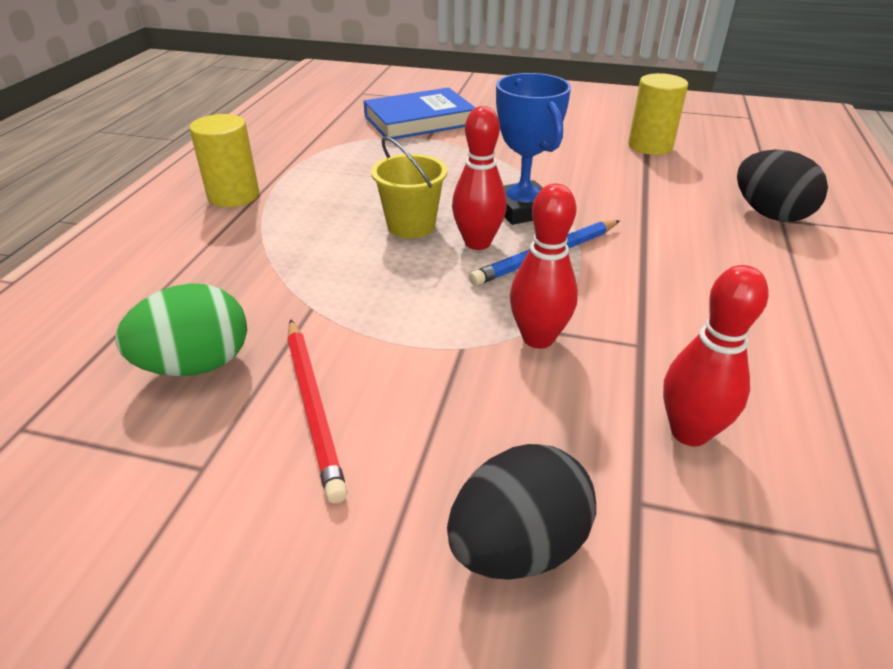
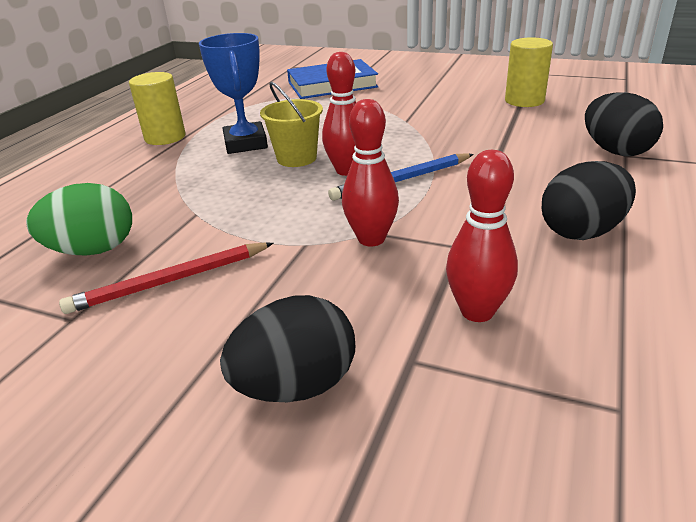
camera: 10 degrees right, 5 degrees down
(313, 406) = (170, 281): red pencil -> red pencil turned 75 degrees clockwise
(522, 209) = (394, 147): blue trophy -> blue trophy (245, 143)
(767, 321) = (582, 231): none -> black egg

